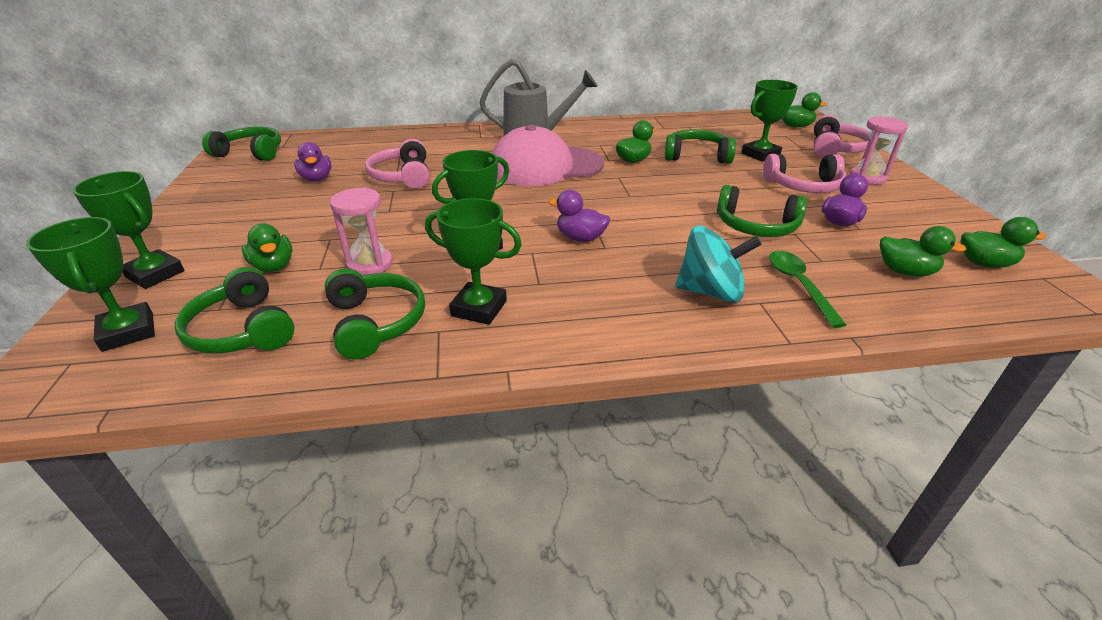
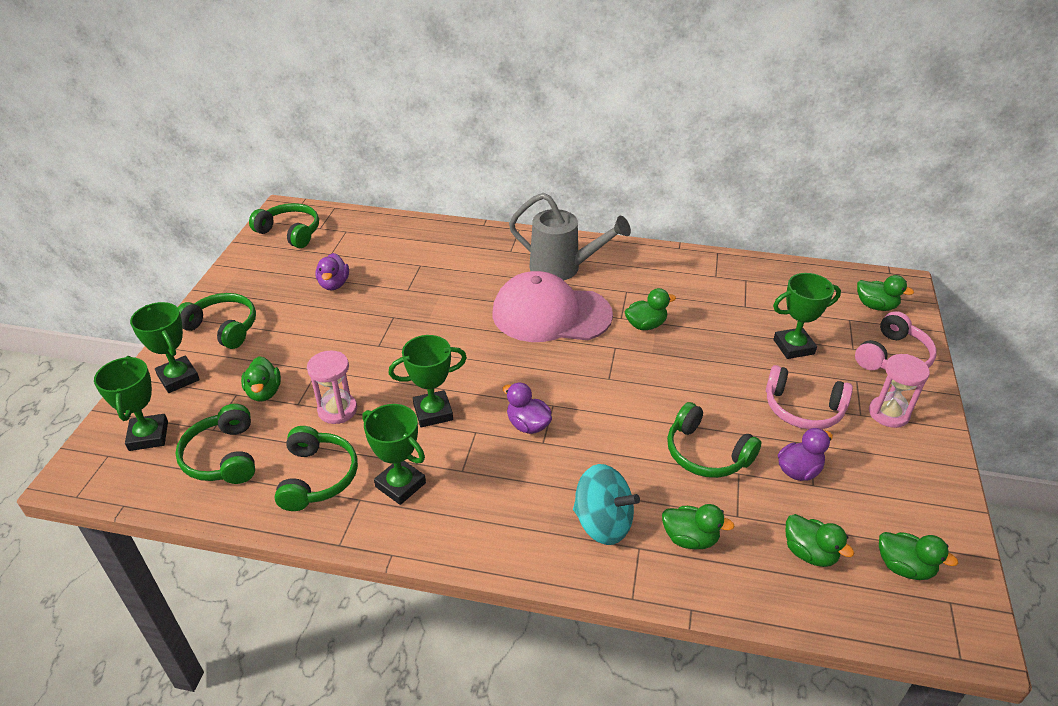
camera: 20 degrees right, 5 degrees up
(402, 176) = (410, 298): pink headphones -> none
(696, 156) = (719, 333): green headphones -> green headphones (223, 328)
(798, 285) = (690, 539): green spoon -> green duck

